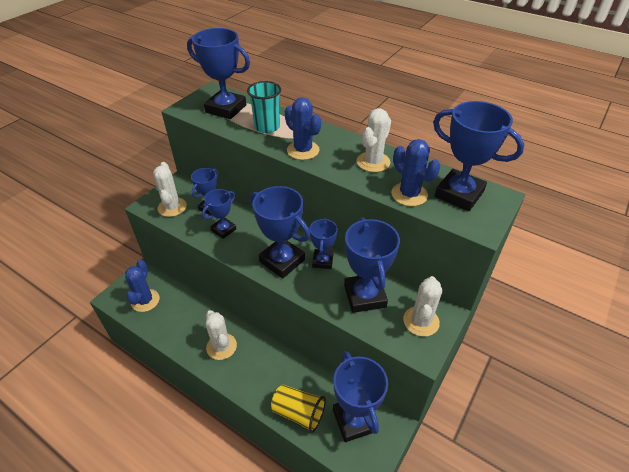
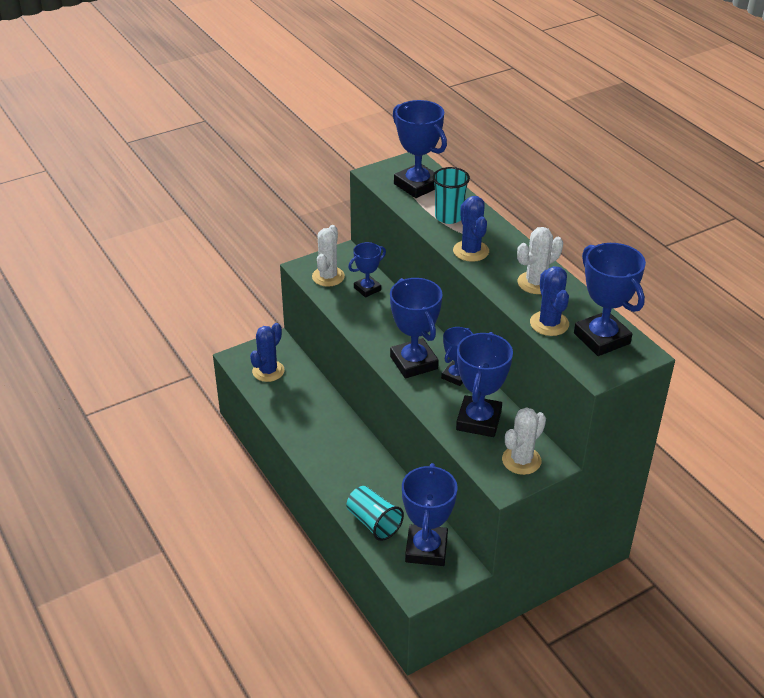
camera: 25 degrees right, 5 degrees down
(221, 346) = (326, 439): white cactus -> none
(223, 230) = (370, 315): blue trophy -> none
(298, 413) = (373, 522): yellow cup -> turquoise cup

